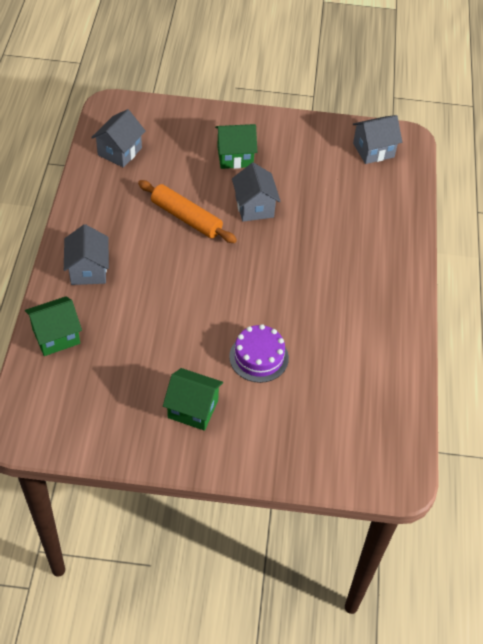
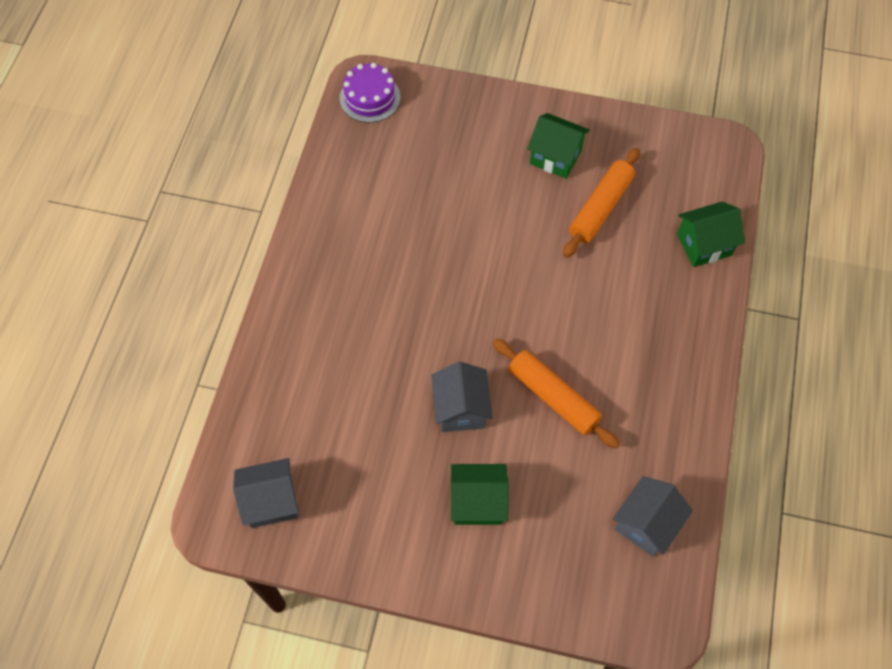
camera: 170 degrees left, 10 degrees up
(88, 270) = (675, 327): grey house -> none
(149, 362) = (600, 208): none -> orange rolling pin
(259, 357) = (481, 205): purple cake -> purple cake (370, 98)

